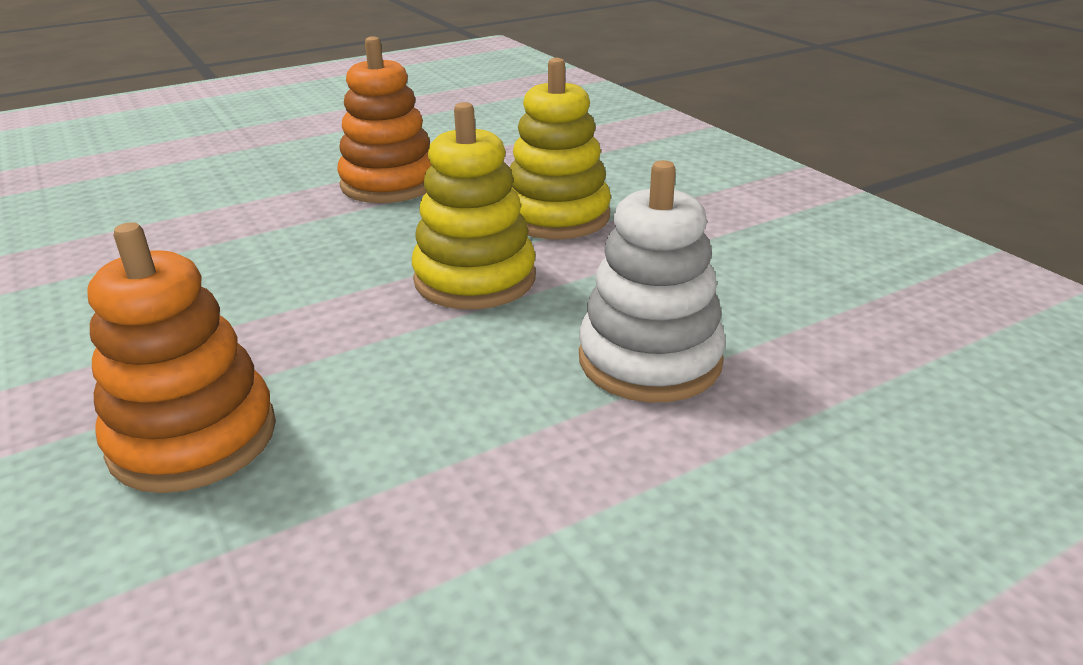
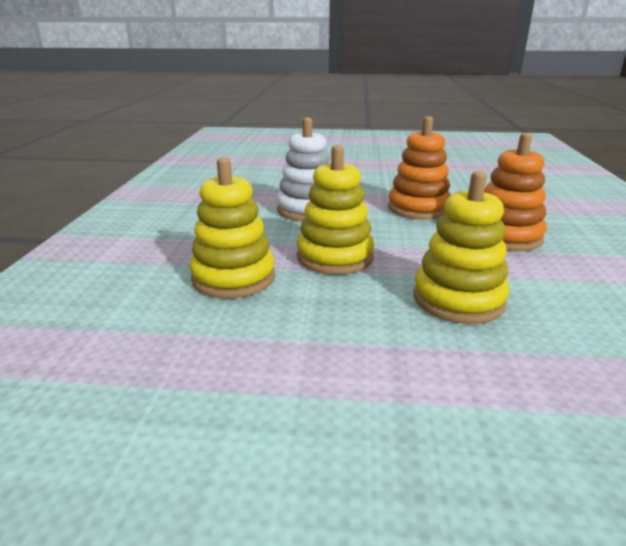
camera: 145 degrees left, 5 degrees down
(271, 276) = (458, 299): none -> yellow stacking toy
(389, 184) = (306, 366): orange stacking toy -> orange stacking toy (418, 208)

